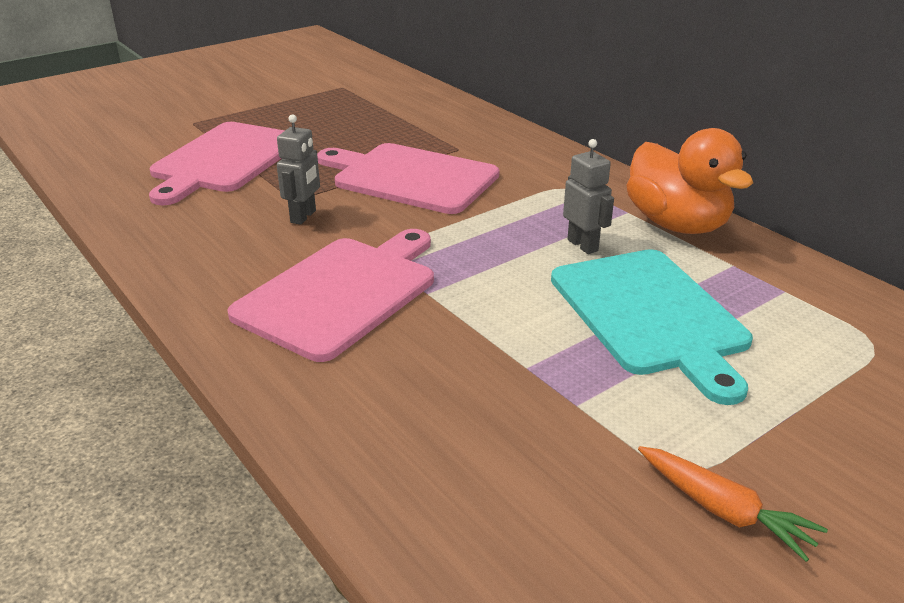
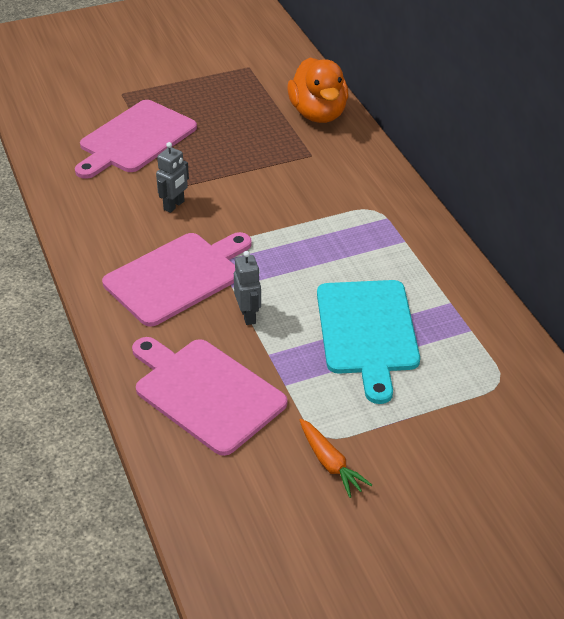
camera: 15 degrees right, 10 degrees up
(411, 177) = (263, 180): pink cutting board -> pink cutting board (206, 392)
(583, 245) = (355, 266): grey robot -> grey robot (248, 316)
(677, 224) = (434, 259): orange duck -> orange duck (318, 114)

